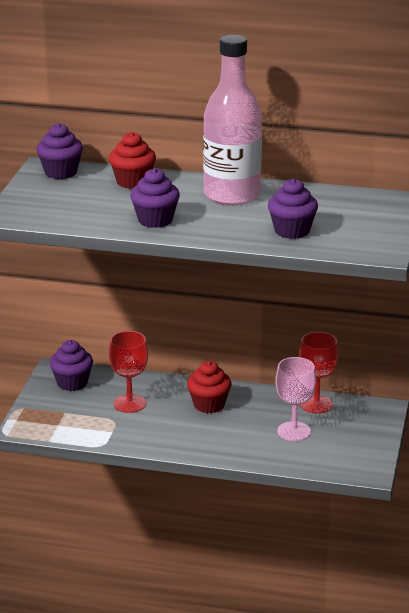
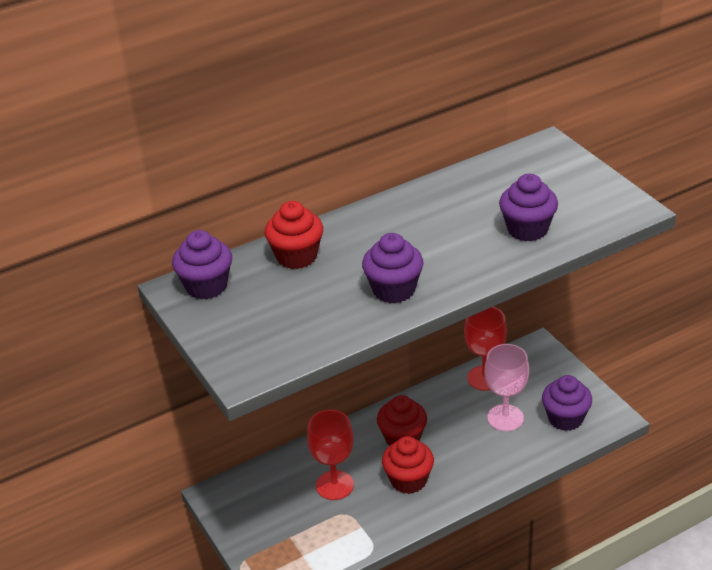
camera: 40 degrees left, 10 degrees up
(72, 383) = (252, 499): purple cupcake -> purple cupcake (565, 418)
(177, 426) = (408, 480): none -> red cupcake
(232, 195) = (411, 219): pink bottle -> none

